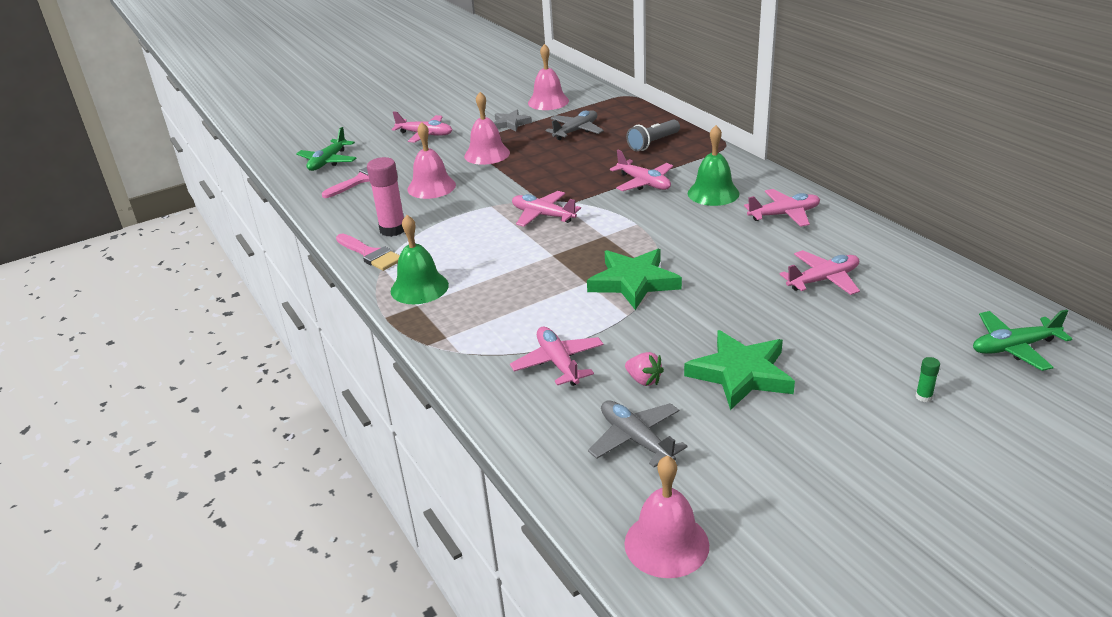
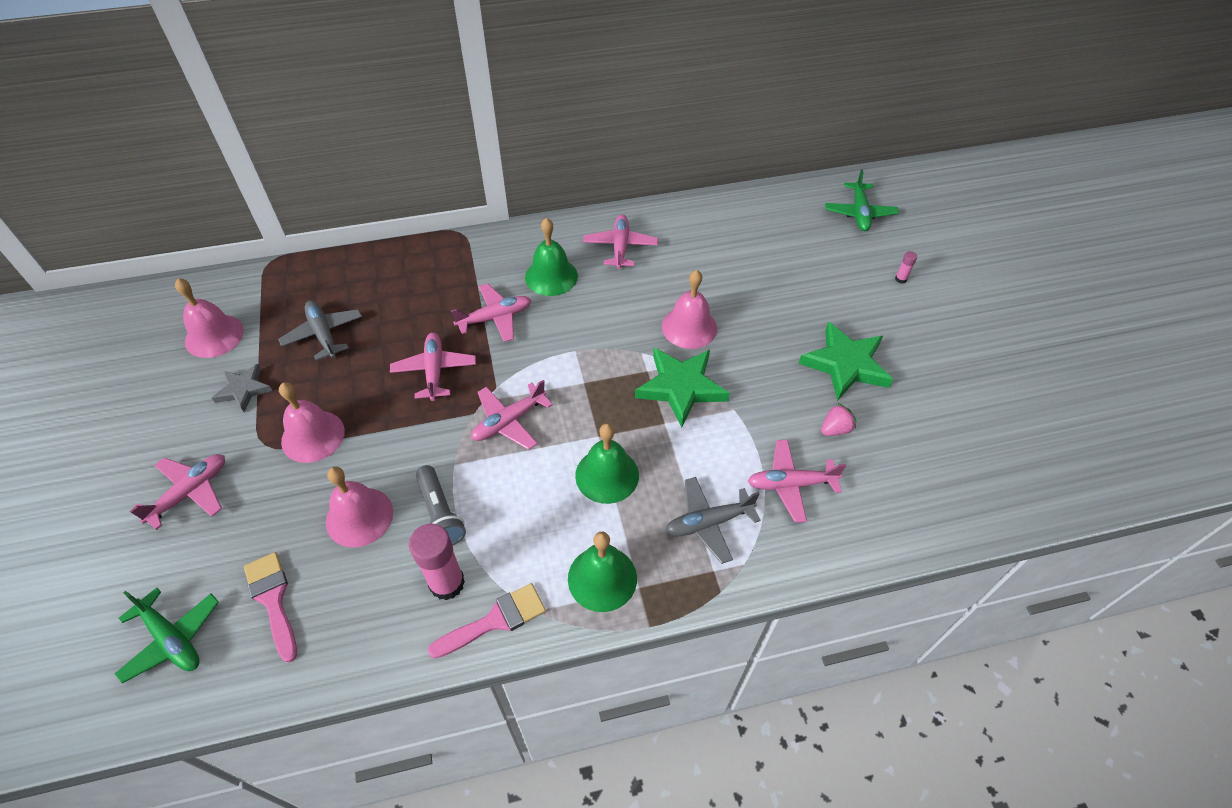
camera: 75 degrees left, 20 degrees up
(515, 268) = (607, 475): none -> green bell
(636, 439) = (912, 460): grey plane -> grey plane (708, 522)
(653, 143) = (411, 281): grey flashlight -> grey flashlight (440, 514)
(666, 544) = (1031, 479): pink bell -> pink bell (689, 327)
(823, 280) = (735, 266): pink plane -> pink plane (434, 371)
(923, 397) = (900, 279): green glue stick -> pink glue stick

